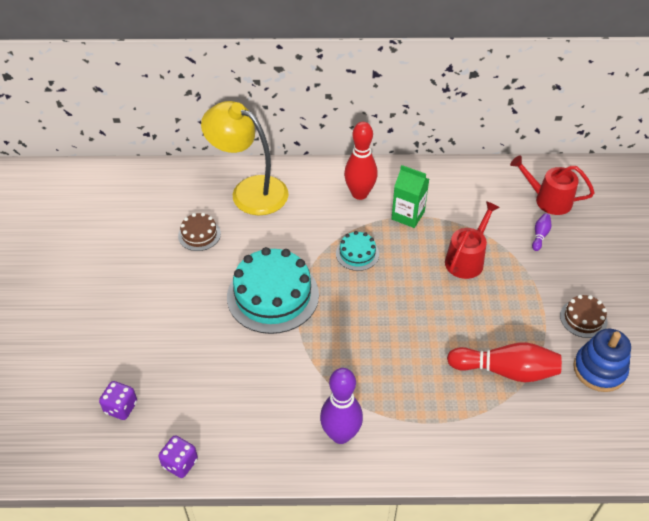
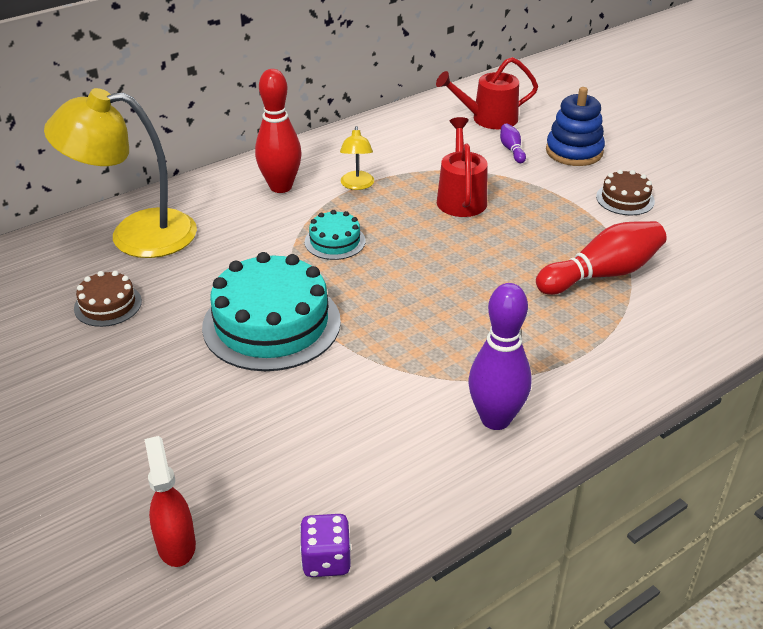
camera: 35 degrees left, 10 degrees down
(121, 407) = (176, 544): purple dice -> red spray bottle
(408, 215) = (357, 185): green carton -> yellow lamp
(599, 370) = (684, 233): blue stacking toy -> blue stacking toy (574, 151)

